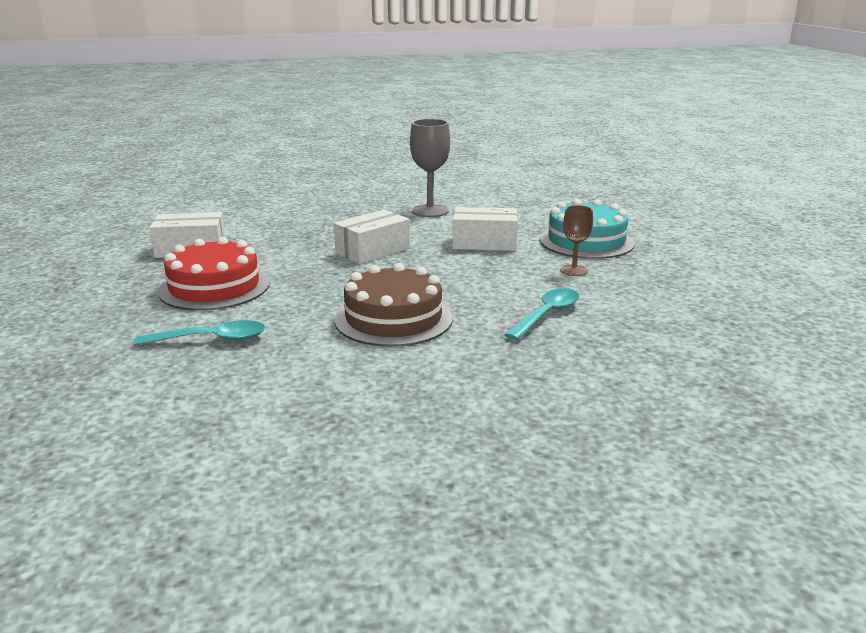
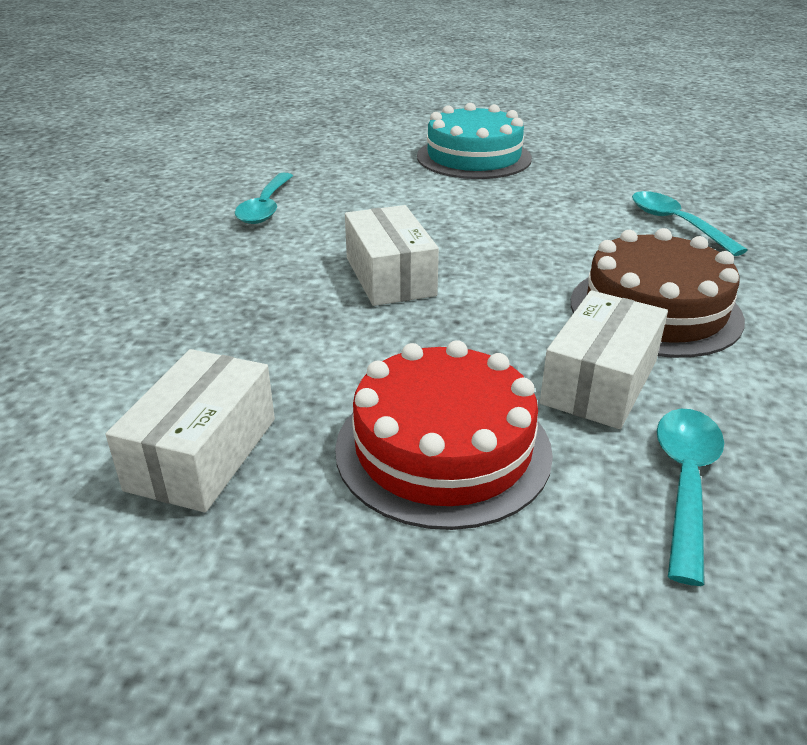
camera: 65 degrees left, 10 degrees up
(430, 211) = (266, 207): grey goblet -> turquoise spoon
(484, 243) = (429, 204): white box -> white box (599, 382)
(574, 270) = (557, 183): brown goblet -> none

